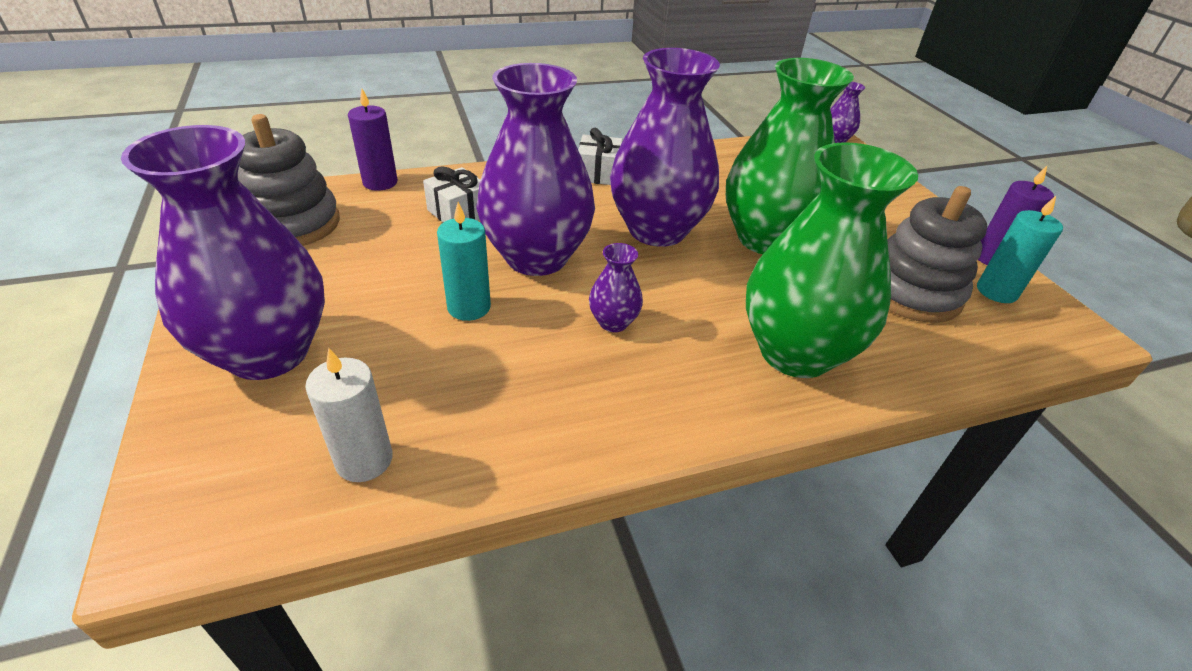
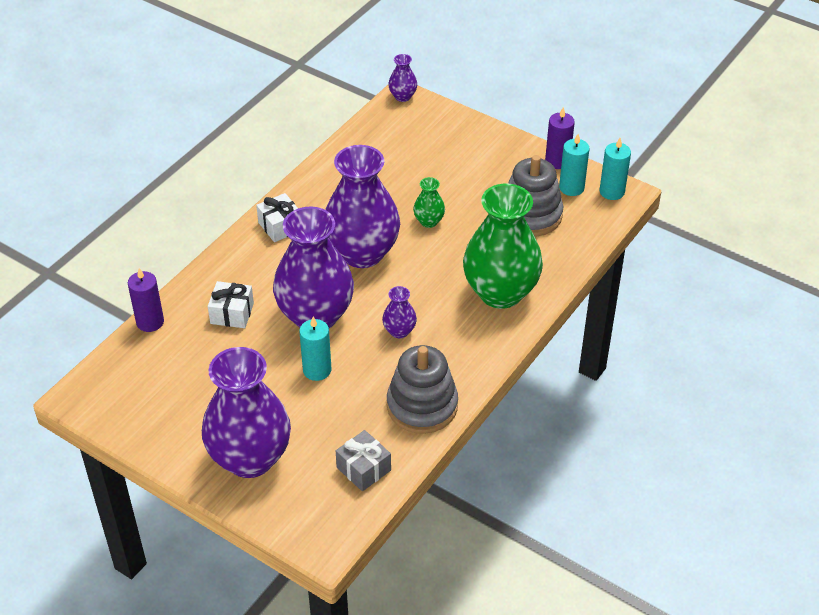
camera: 35 degrees left, 5 degrees up
(292, 224) = (142, 385): grey stacking toy -> grey stacking toy (422, 406)
(364, 460) = (363, 469): white candle -> grey gift
(766, 239) = (429, 221): green vase -> green vase, size x0.42
(1061, 322) = (612, 192): none -> turquoise candle

